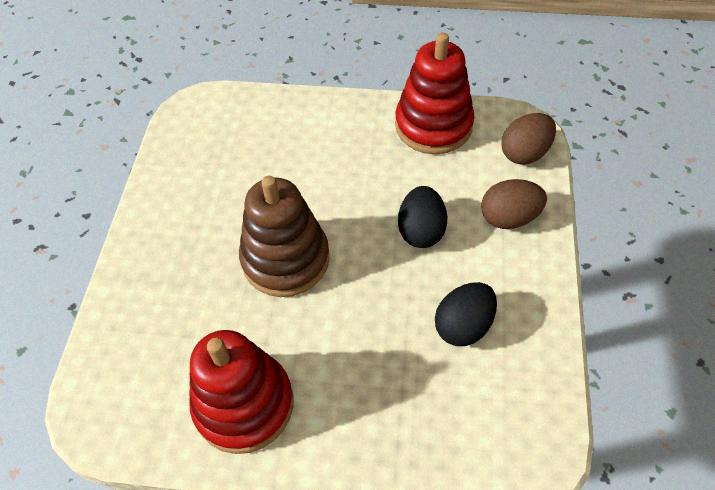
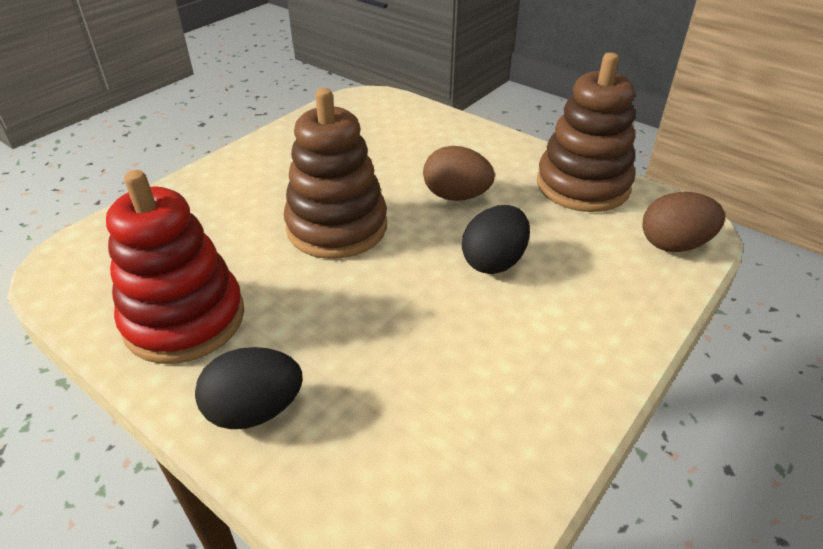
camera: 30 degrees right, 15 degrees down
(433, 125) = (582, 185): red stacking toy -> brown stacking toy
(463, 325) = (468, 365): black egg -> black egg (255, 410)
(509, 217) = (608, 292): brown egg -> brown egg (456, 196)

